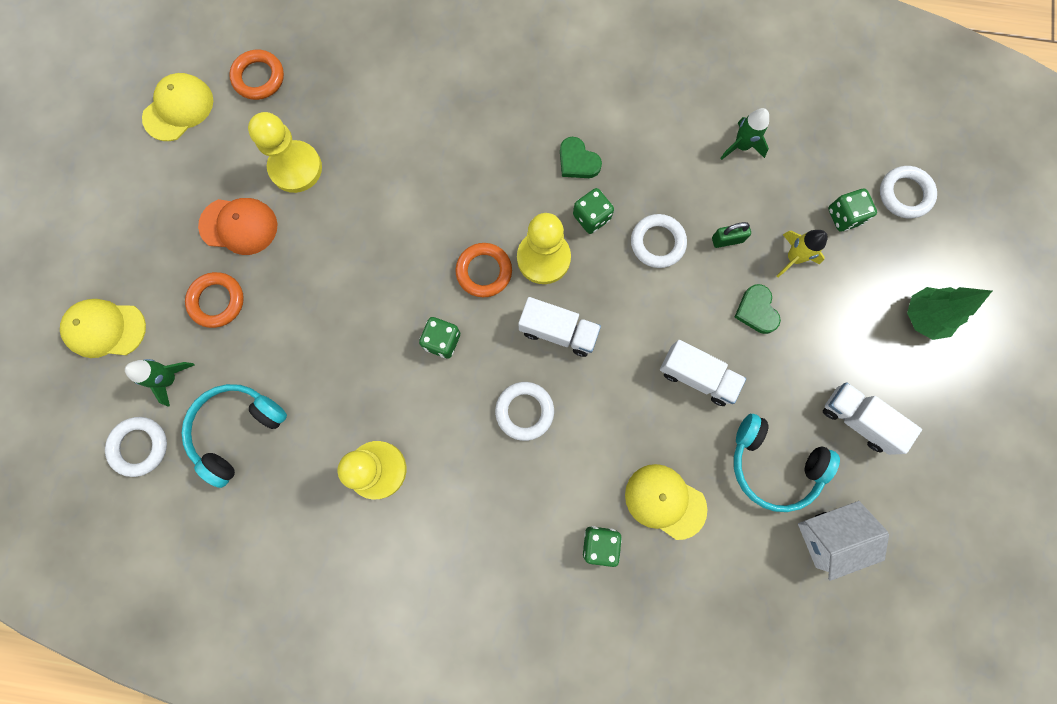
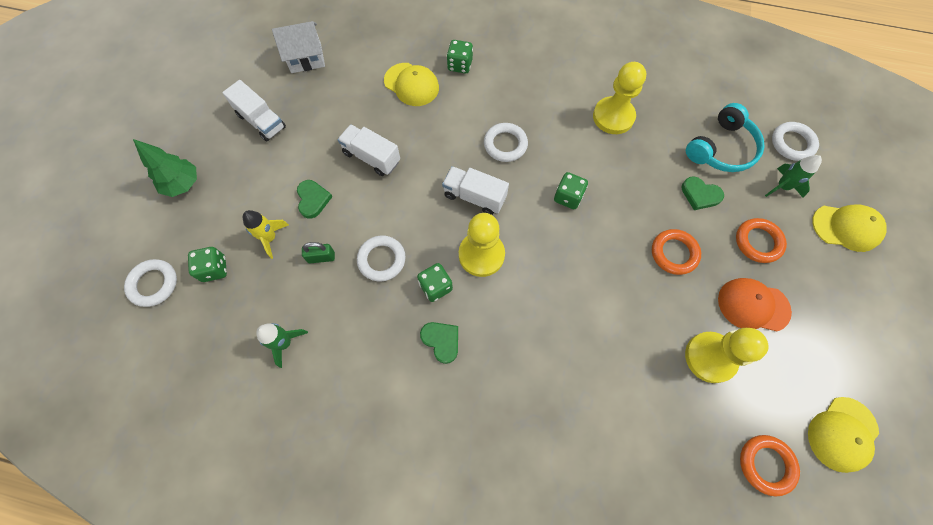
camera: 175 degrees left, 10 degrees down
(276, 358) = (700, 195): none -> green heart
(484, 271) = (533, 248): orange ring -> orange ring (674, 253)
(773, 465) = (331, 99): turquoise headphones -> none

